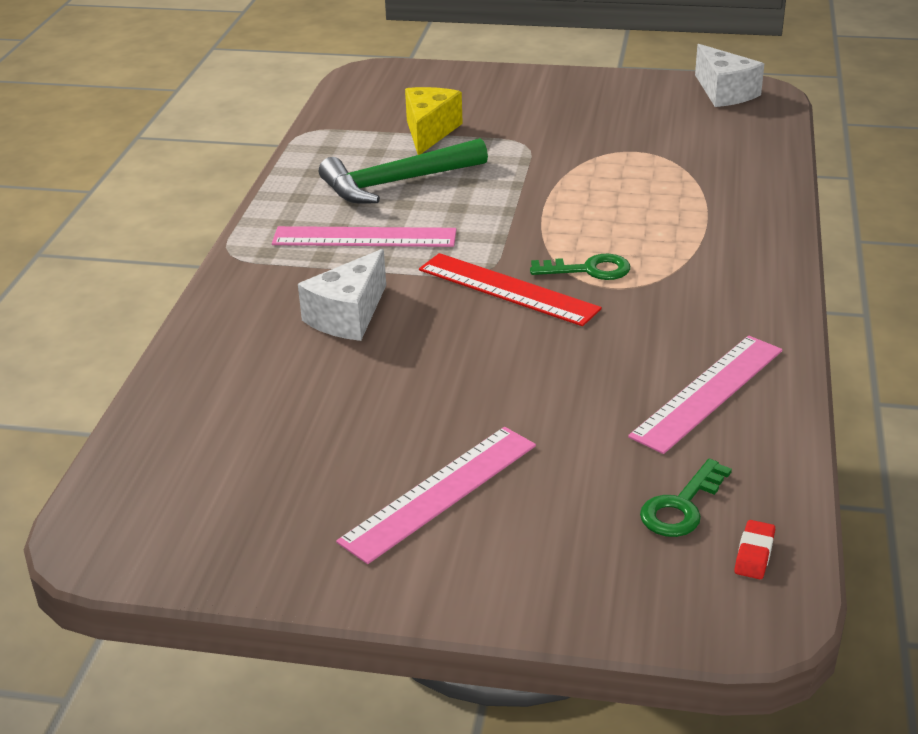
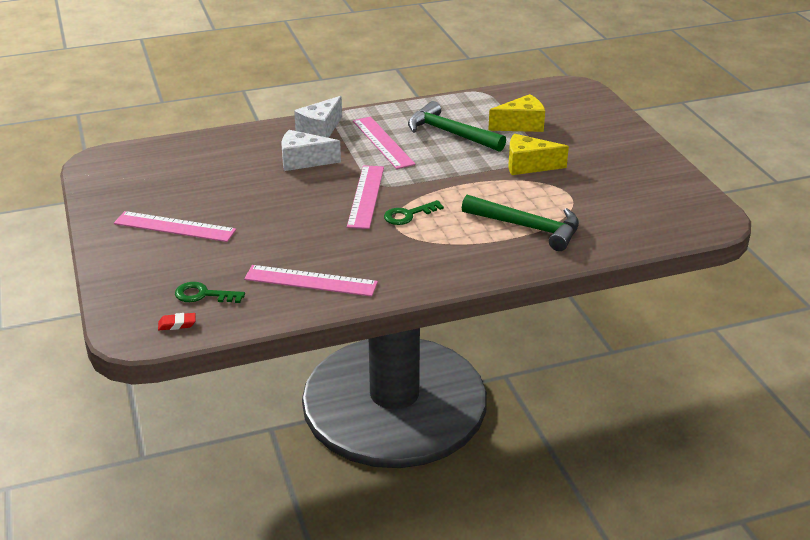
camera: 60 degrees right, 0 degrees up
(507, 289) = (366, 196): red ruler -> pink ruler
(539, 156) = (528, 165): none -> yellow cheese
(589, 270) = (408, 215): green key -> green key turned 90 degrees clockwise
(690, 197) = (528, 227): none -> green hammer
(724, 92) = (696, 207): white cheese -> white cheese (320, 130)

